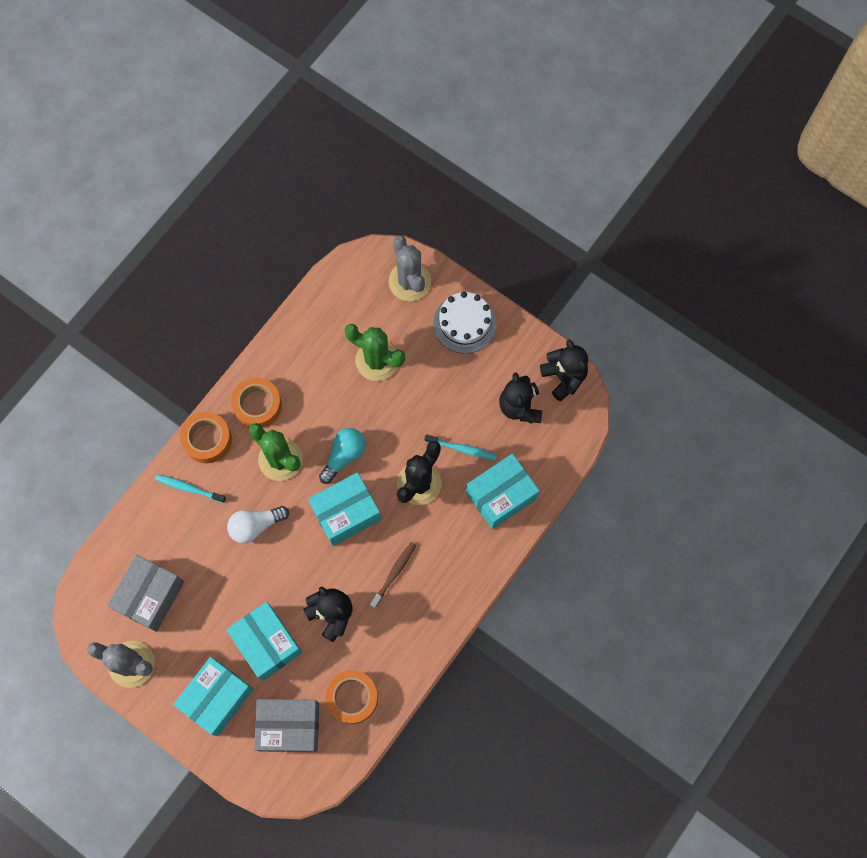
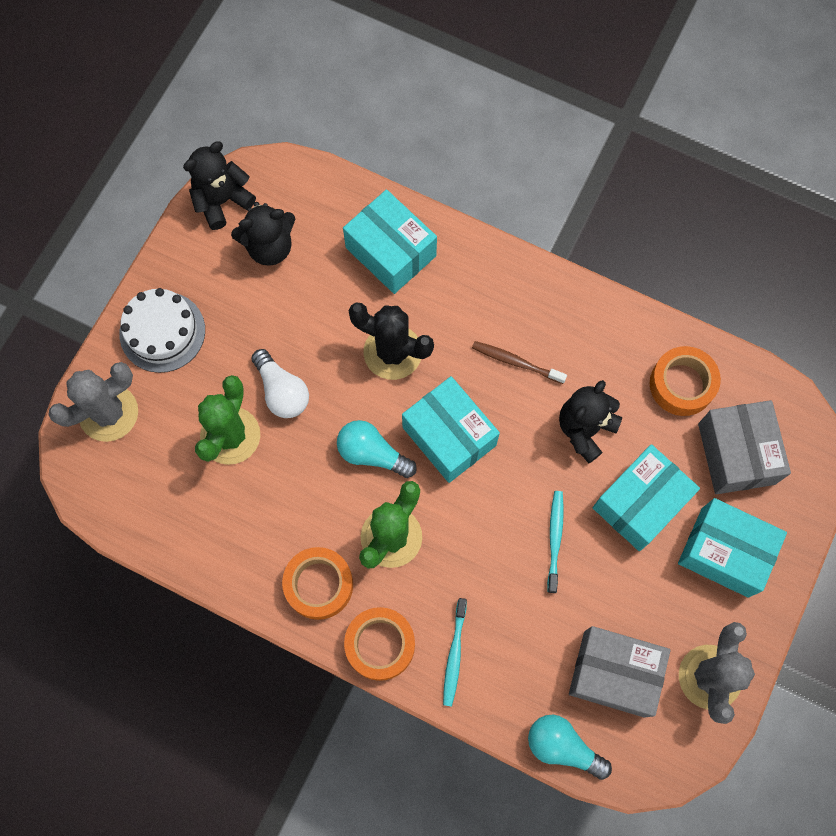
camera: 100 degrees left, 0 degrees up
(110, 549) = (562, 746): none -> turquoise light bulb
(255, 526) = (489, 551): white light bulb -> white light bulb (282, 391)
(462, 449) = (337, 307): turquoise toothbrush -> turquoise toothbrush (555, 539)

